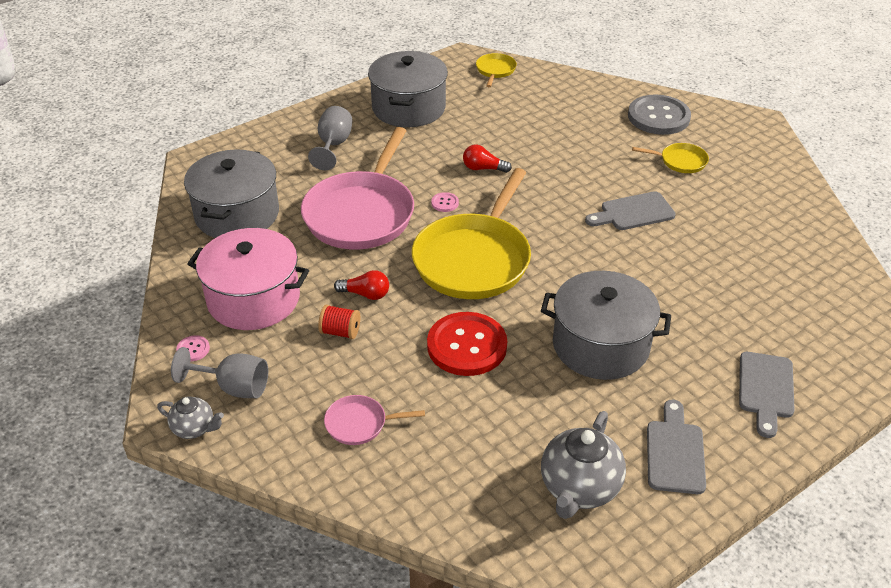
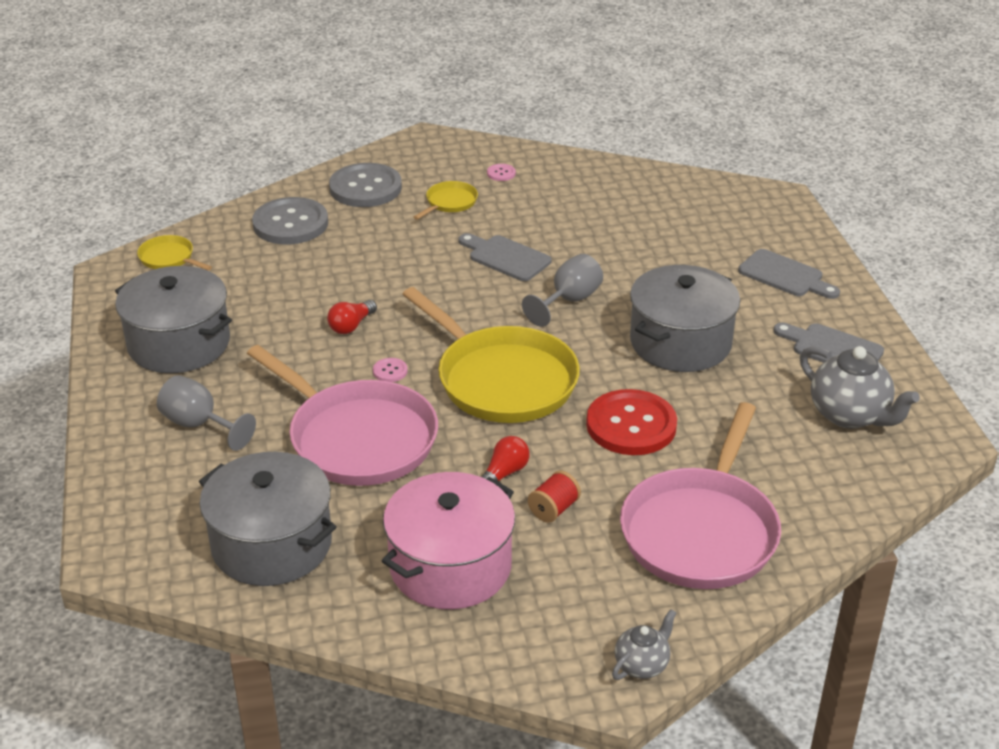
camera: 65 degrees left, 5 degrees down
(193, 349) = (507, 639): pink button -> pink button (501, 173)
(234, 387) = (593, 617): grey goblet -> grey goblet (569, 301)
(360, 424) = (701, 531): pink pan -> pink pan, size x2.28
(580, 101) = (290, 224): none -> grey button
(633, 212) = (506, 257): grey cutting board -> grey cutting board turned 120 degrees clockwise

